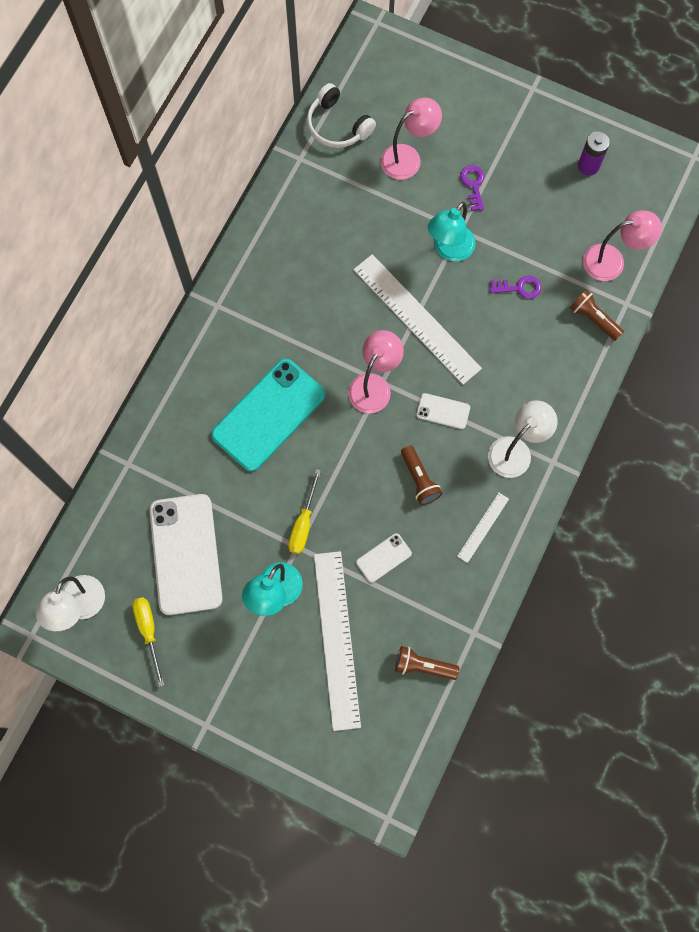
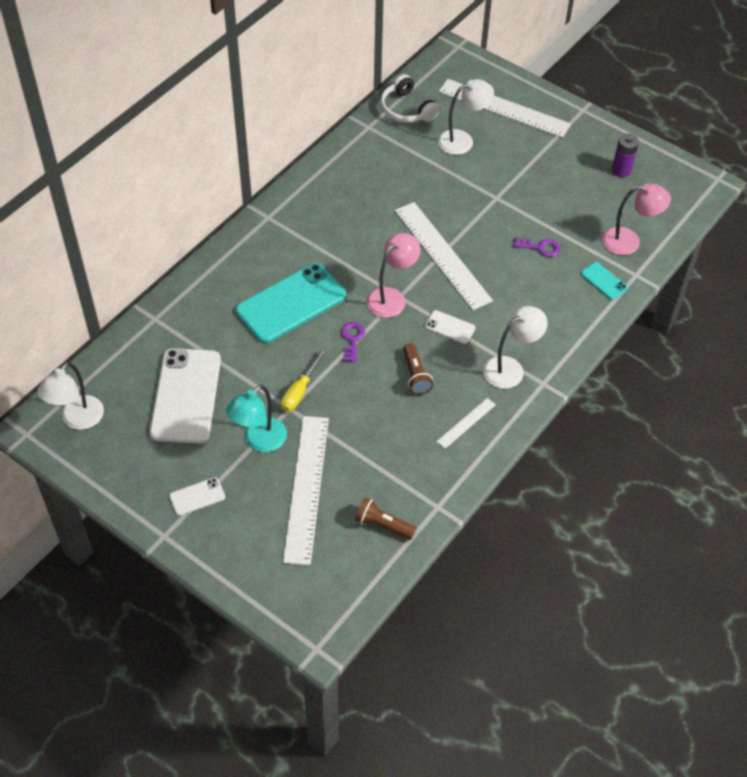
camera: 10 degrees right, 20 degrees down
(149, 631) = (134, 450): yellow screwdriver -> none
(384, 558) = (367, 431): white phone -> white phone (197, 497)
(408, 157) = (462, 140): pink lamp -> white lamp
(445, 103) = (504, 108): none -> white ruler
(449, 250) = (483, 210): turquoise lamp -> none
(473, 185) = (515, 168): purple key -> purple key (352, 339)
(593, 319) = (603, 281): brown flashlight -> turquoise phone

